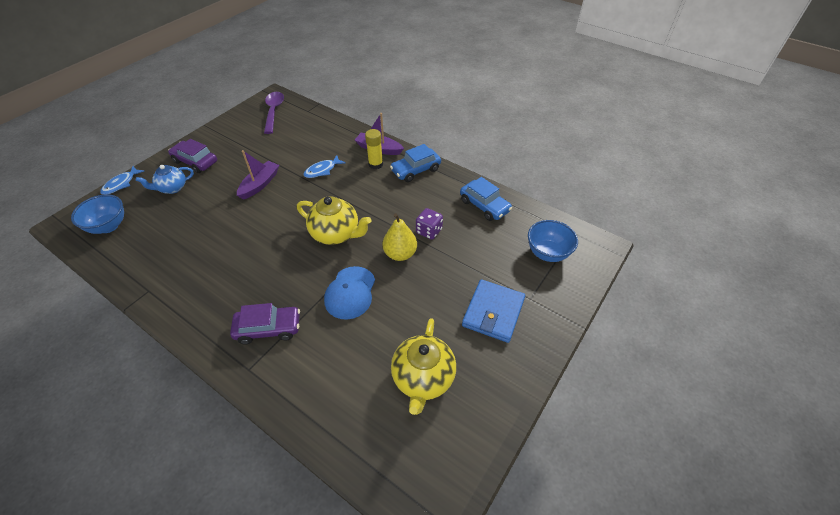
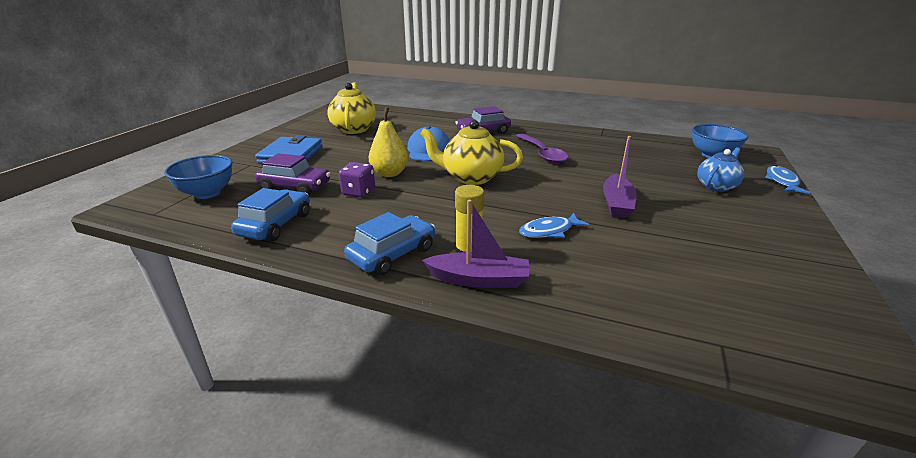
camera: 165 degrees right, 20 degrees down
(195, 162) = (748, 214): purple car -> purple car (295, 187)
(274, 111) = (792, 325): purple spoon -> purple spoon (542, 154)
(322, 170) = (549, 231): blue fish -> blue fish turned 150 degrees counterclockwise
(484, 205) = (275, 224): blue car -> blue car turned 75 degrees clockwise

